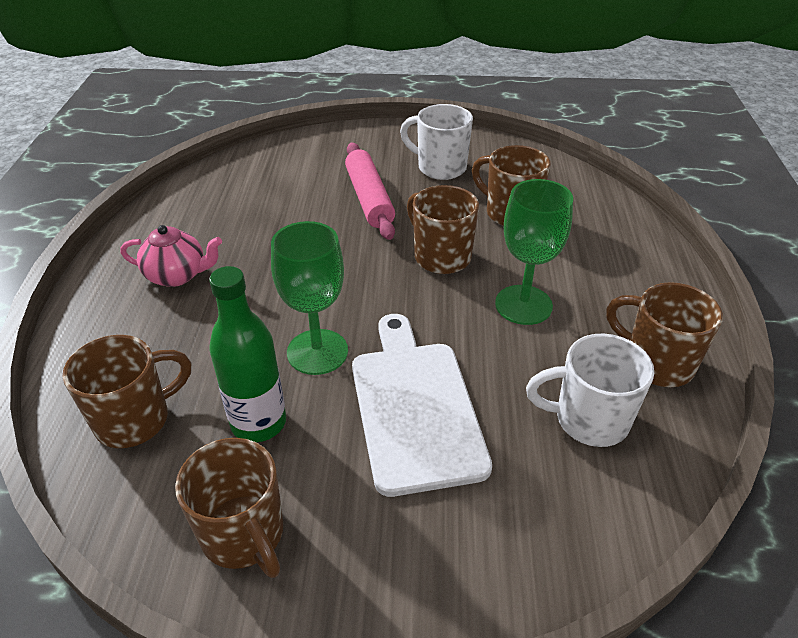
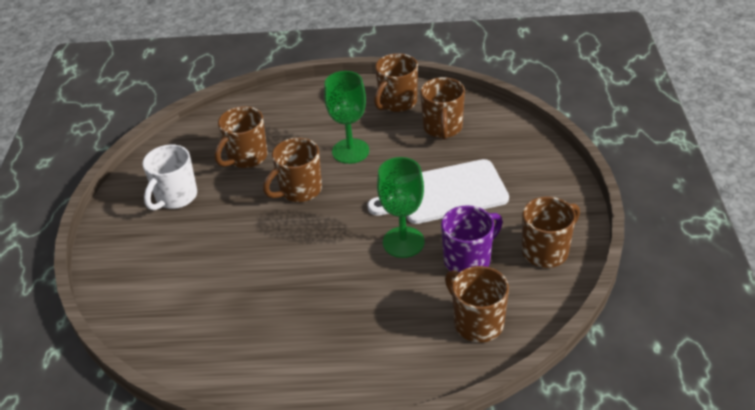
camera: 90 degrees left, 0 degrees up
(177, 275) = (323, 341): pink teapot -> none
(258, 423) = (468, 260): green bottle -> purple mug
(369, 198) = (219, 236): pink rolling pin -> none
(589, 420) = (443, 128): white mug -> brown mug

